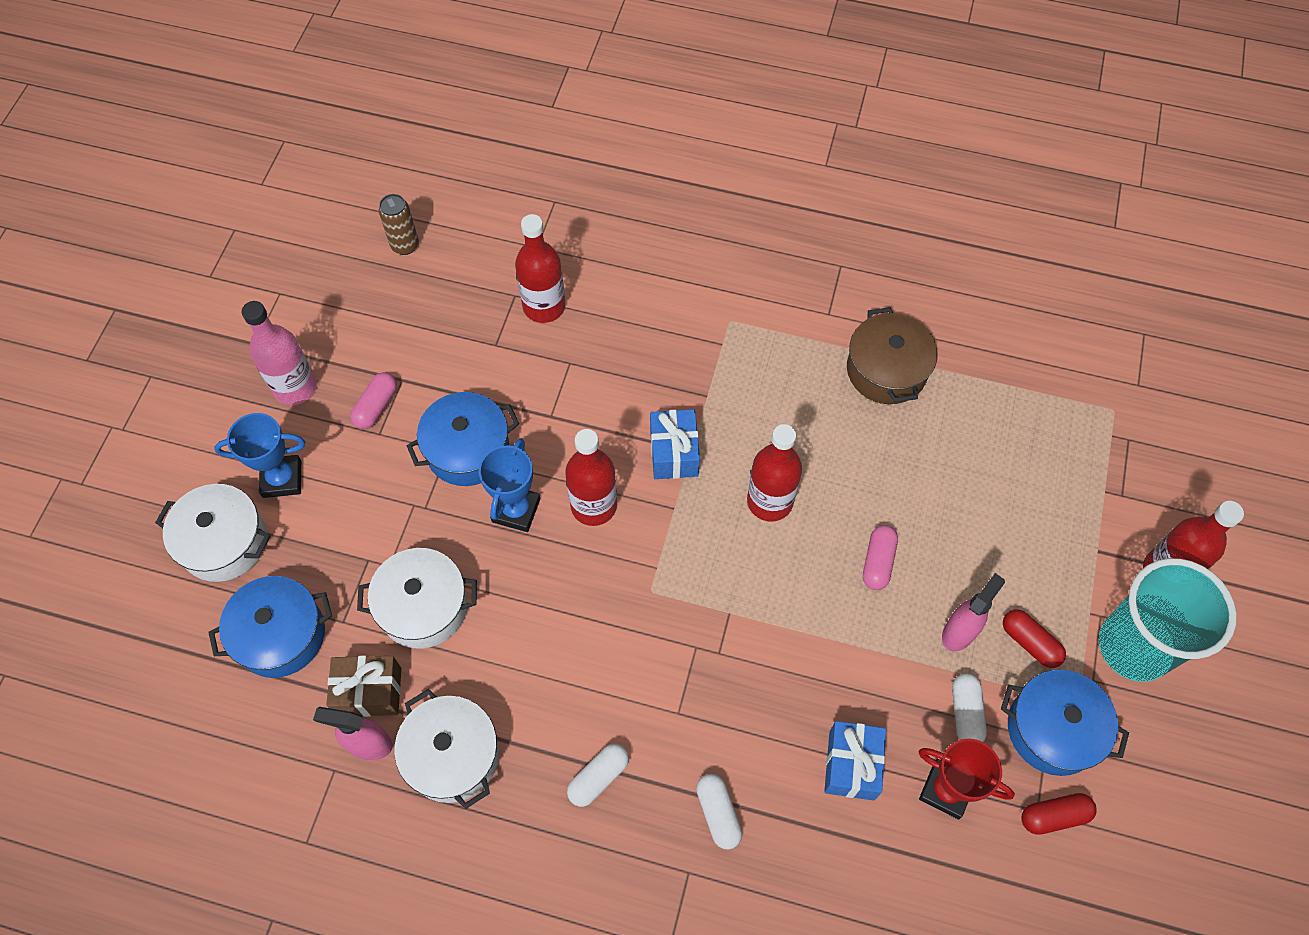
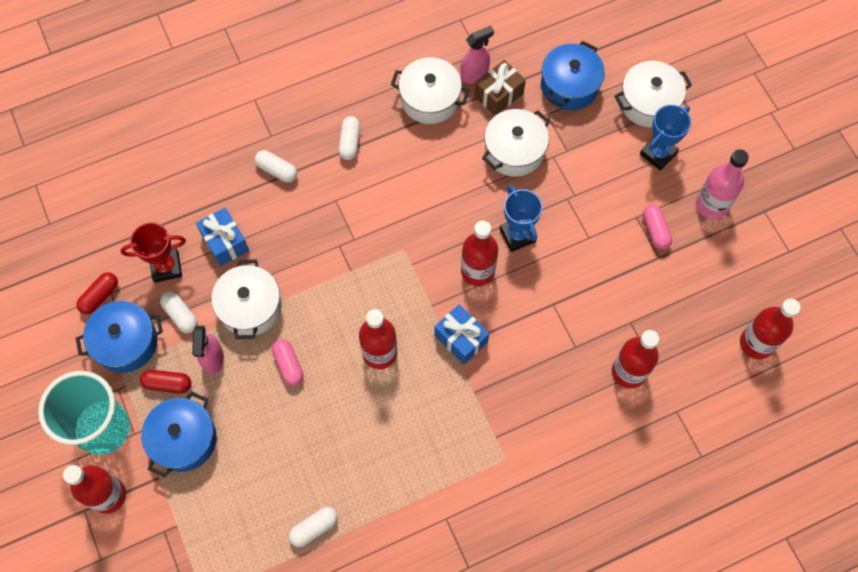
camera: 140 degrees right, 5 degrees up
(405, 245) = (756, 343): brown can -> red bottle
(468, 450) = (578, 247): blue pot -> blue pot (184, 439)
(876, 660) = (250, 307): none -> white pot
(886, 370) = (376, 504): brown pot -> none
(963, 392) = (314, 528): none -> white capsule

